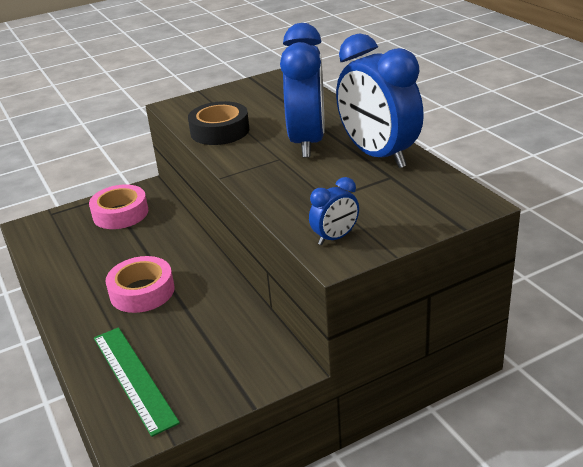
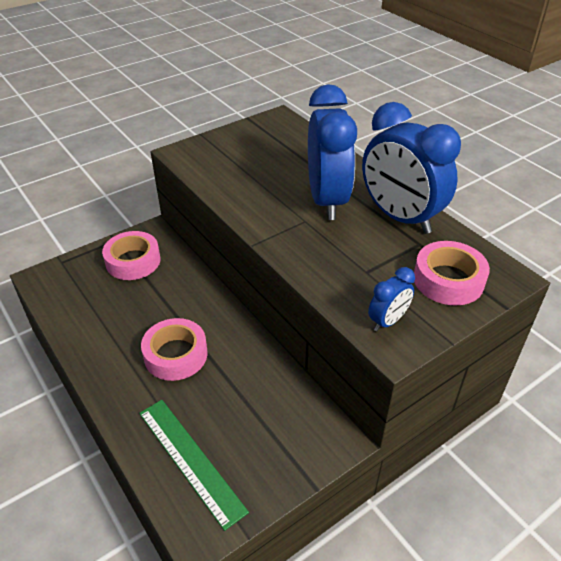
camera: 10 degrees left, 10 degrees up
(220, 131) = (236, 185): black tape -> none
(410, 206) = (448, 280): none -> pink tape

